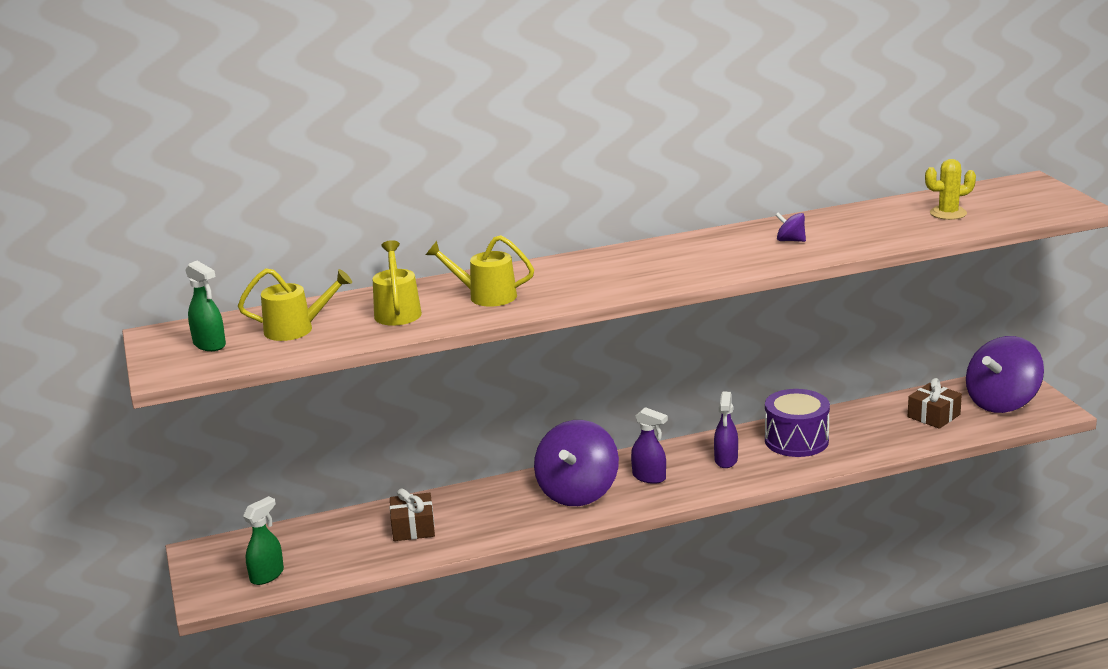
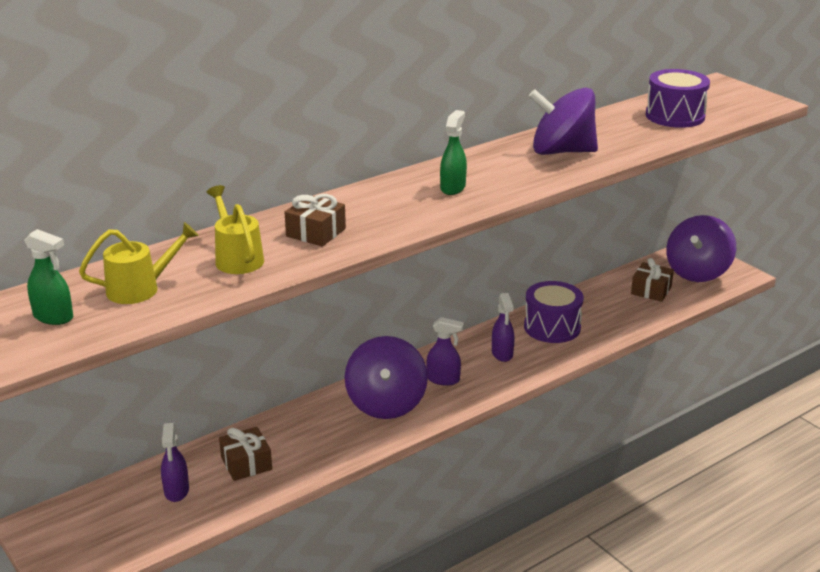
camera: 20 degrees left, 5 degrees up
(267, 575) = (119, 539): green spray bottle -> green spray bottle (453, 188)
(337, 542) = (176, 491): none -> purple spray bottle
(485, 296) = (316, 232): yellow watering can -> brown gift
(790, 240) = (561, 151): purple spinning top -> purple spinning top, size x2.44
(948, 213) = (675, 116): yellow cactus -> purple drum

